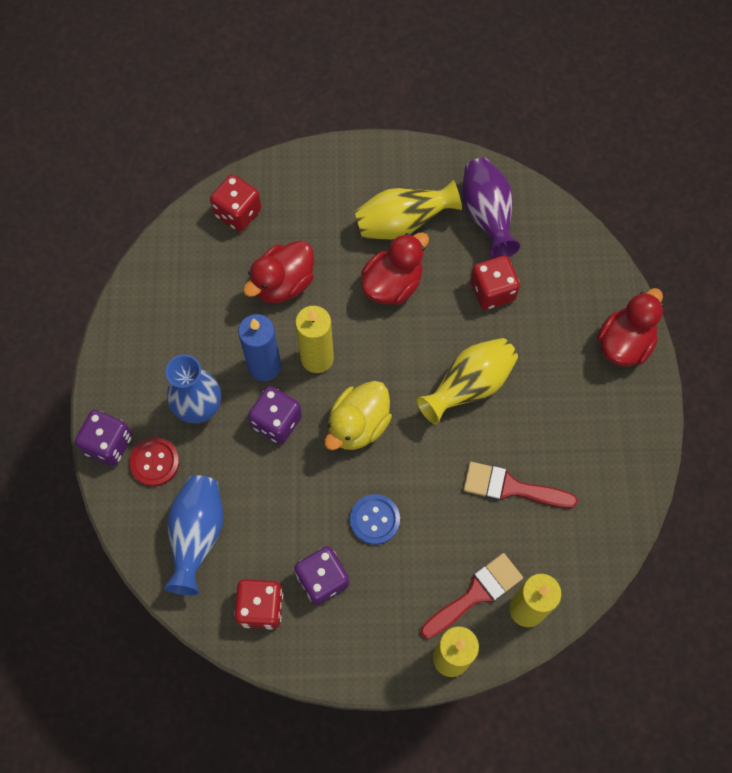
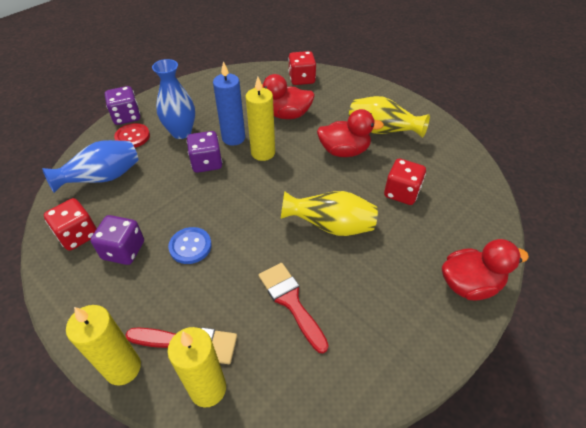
camera: 45 degrees right, 20 degrees down
(358, 425) = (244, 195): yellow duck -> none
(487, 216) = (438, 158): purple vase -> none

